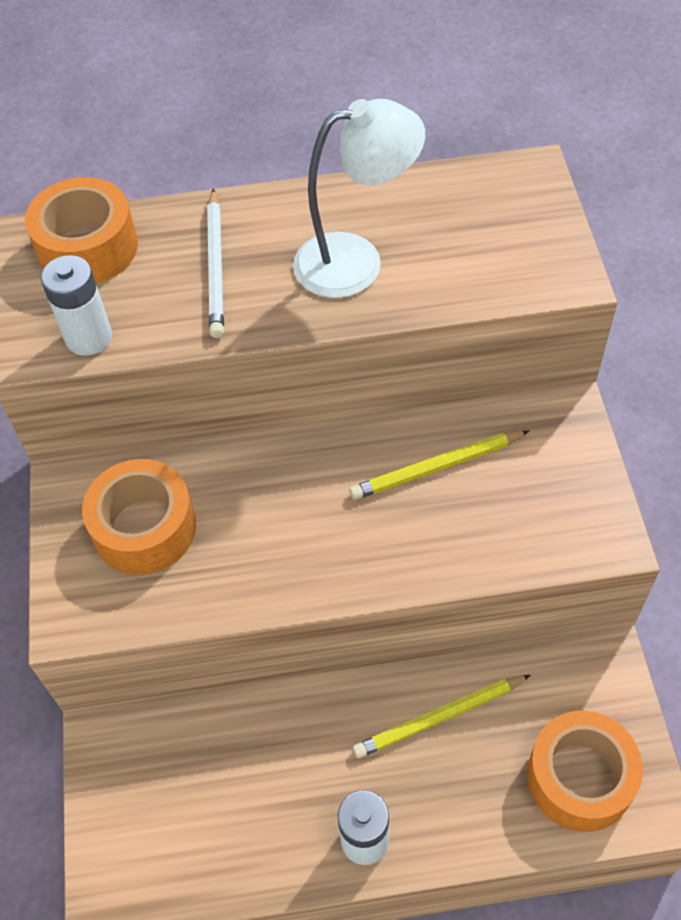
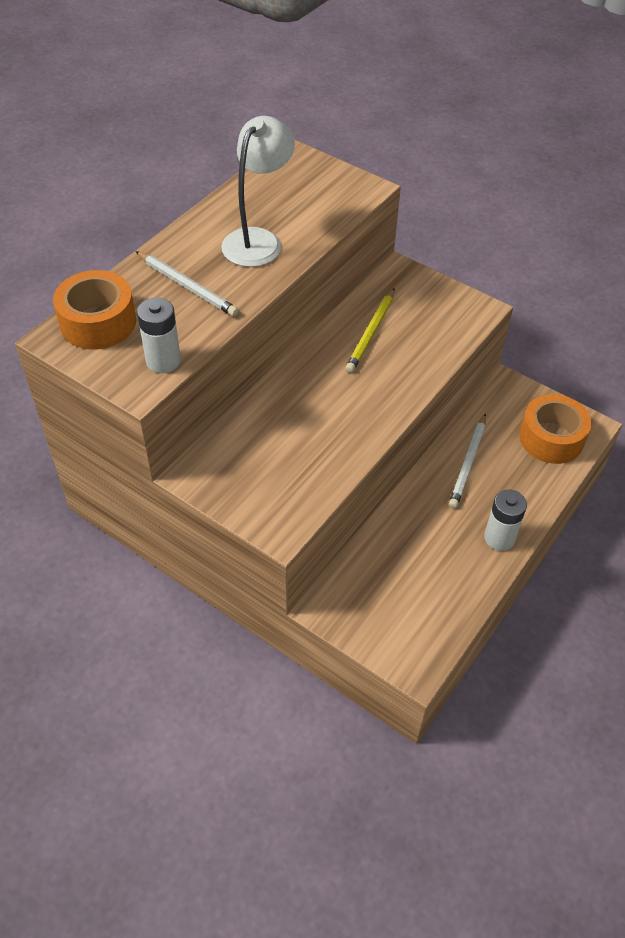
camera: 50 degrees left, 5 degrees down
(144, 528) = (263, 461): orange tape -> none
(439, 717) = (468, 463): yellow pencil -> white pencil

